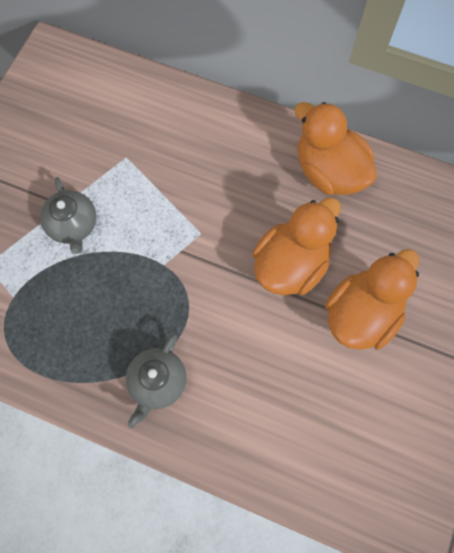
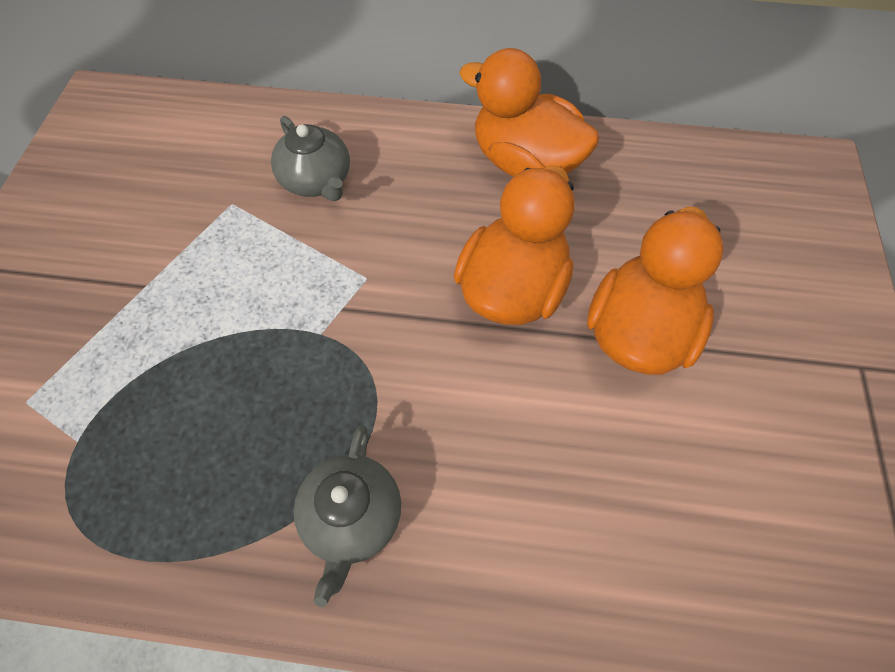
camera: 15 degrees left, 10 degrees down
(73, 225) = (165, 310): grey teapot -> grey teapot (316, 181)

